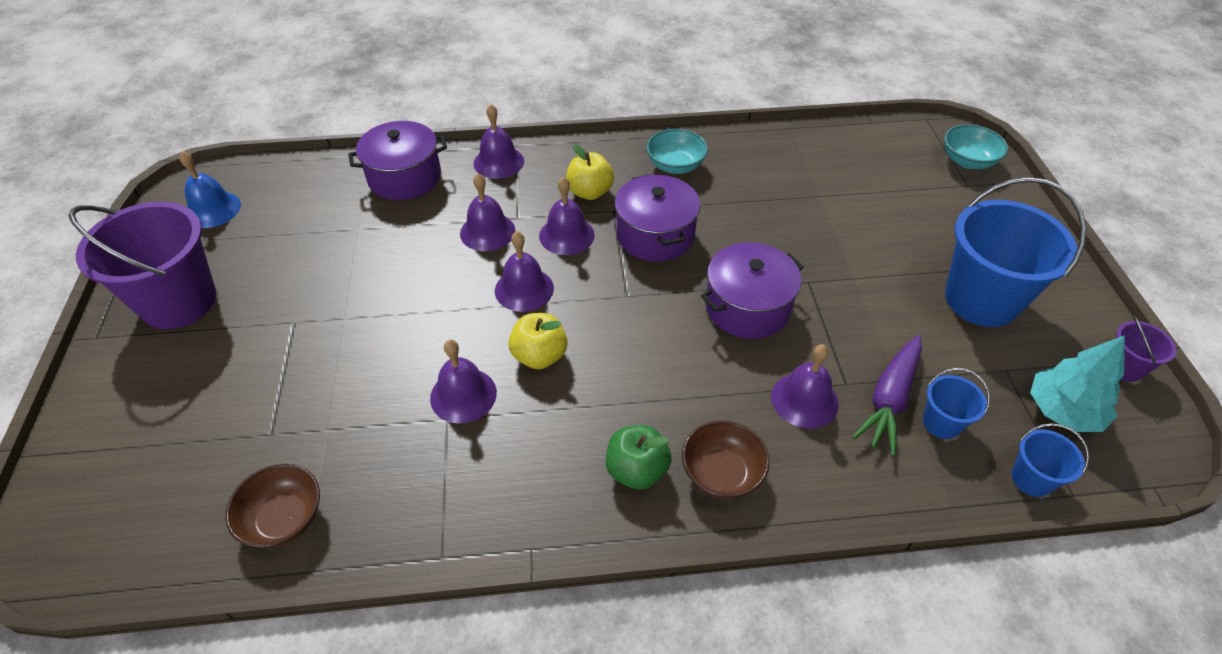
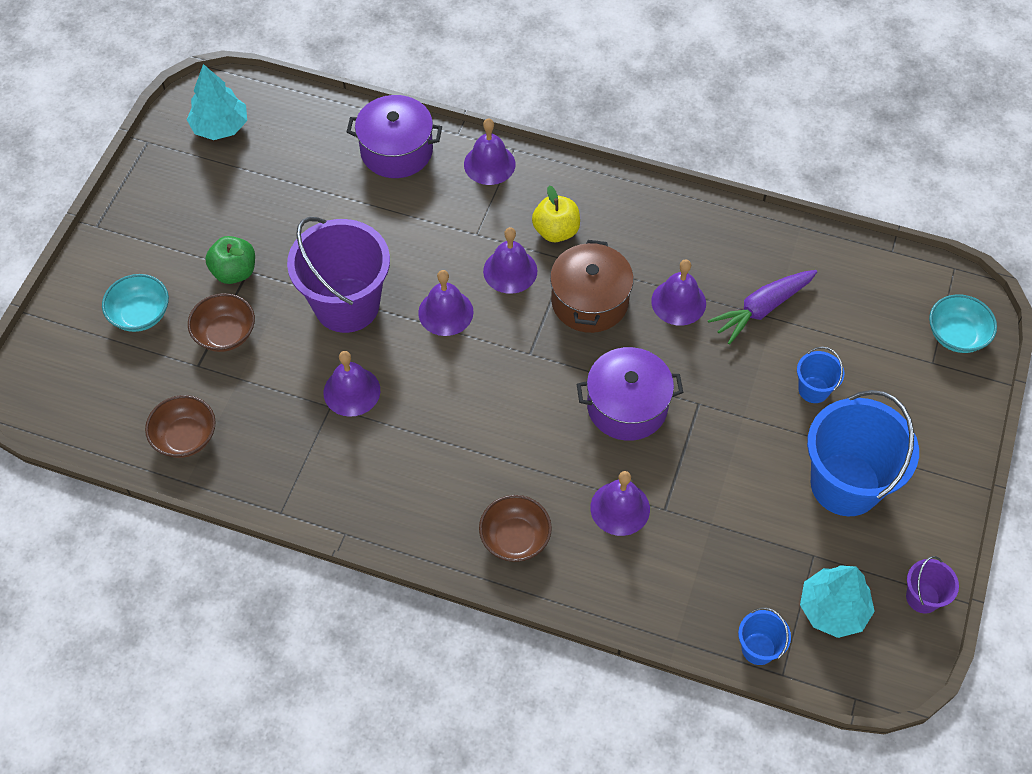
camera: 25 degrees right, 10 degrees up
(179, 302) = (167, 216): purple bucket -> purple bucket (347, 305)
(212, 209) = (220, 127): blue bell -> turquoise tree
(291, 390) = (225, 334): none -> brown bowl
(487, 231) = (443, 240): purple bell -> purple bell (678, 302)
(539, 356) = (427, 381): yellow apple -> none
(637, 470) = (452, 508): green apple -> green apple (234, 272)
(655, 235) = (589, 301): purple pot -> brown pot
(675, 166) = (654, 230): turquoise bowl -> turquoise bowl (140, 314)
(889, 399) = (691, 537): purple carrot -> purple carrot (762, 309)
(941, 423) = (720, 575): blue bucket -> blue bucket (813, 389)

